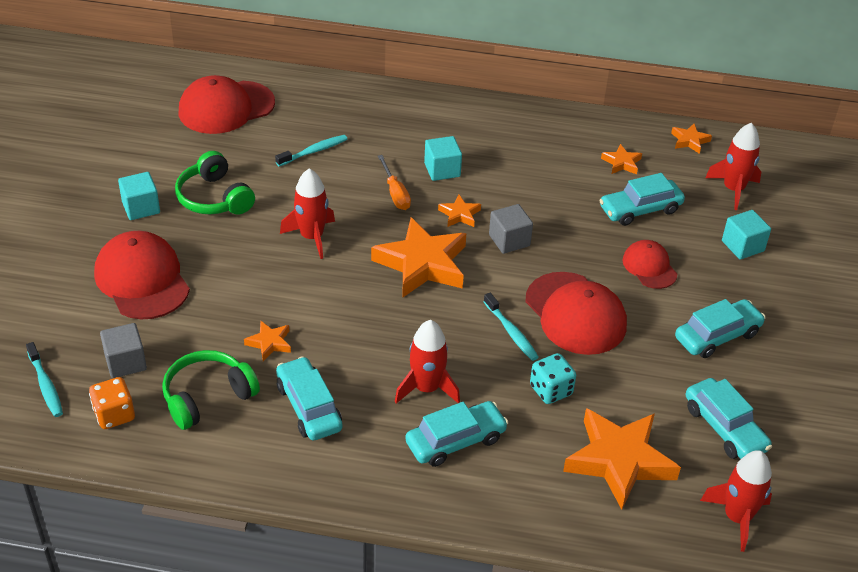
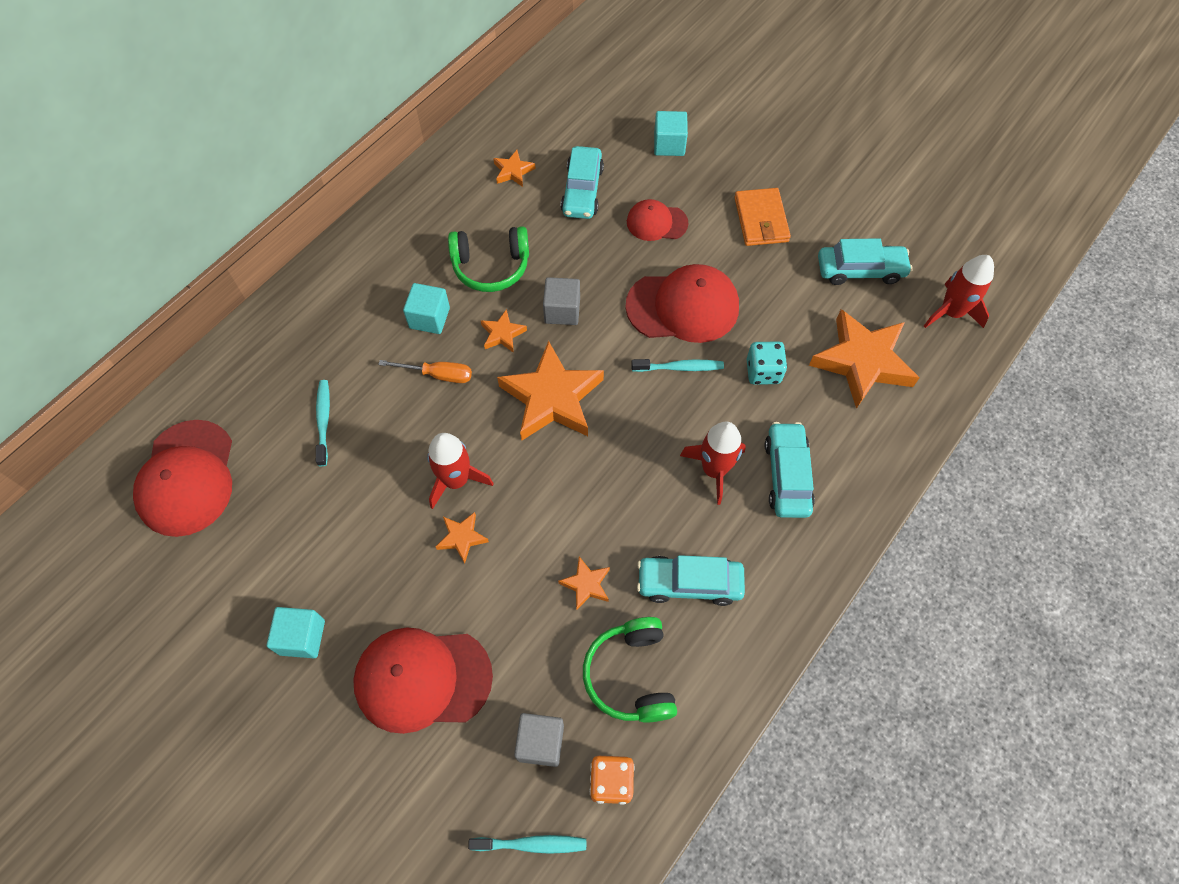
camera: 60 degrees left, 20 degrees up
(214, 198) = (335, 552): green headphones -> green headphones (491, 266)
(689, 141) = (517, 107): orange star -> orange star (462, 538)
(717, 336) = (761, 220): turquoise car -> orange wallet
(733, 189) = (598, 112): red rocket -> none

